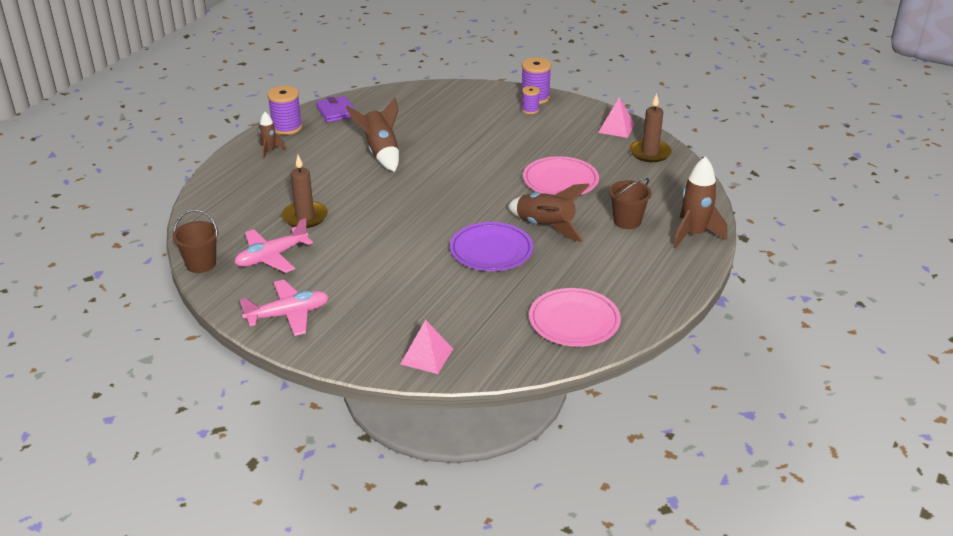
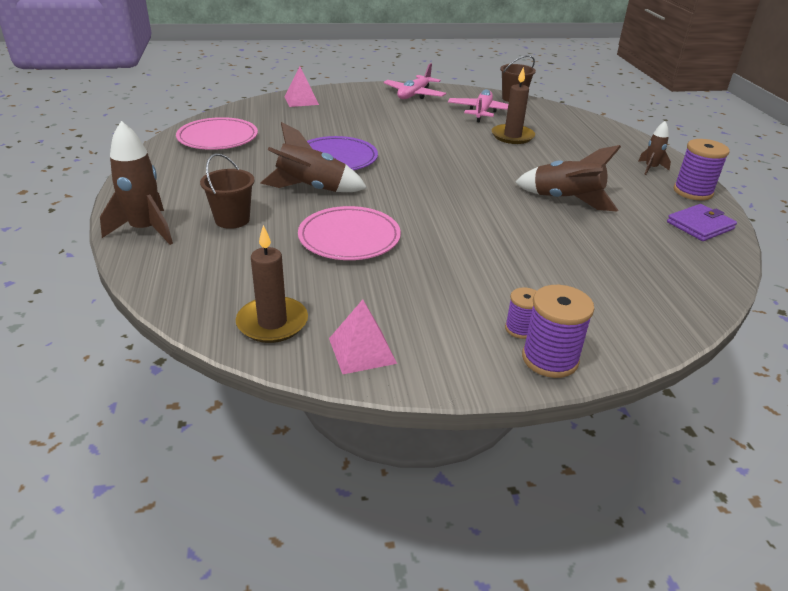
camera: 140 degrees right, 0 degrees up
(336, 112) = (700, 225): purple wallet -> purple wallet turned 60 degrees counterclockwise

